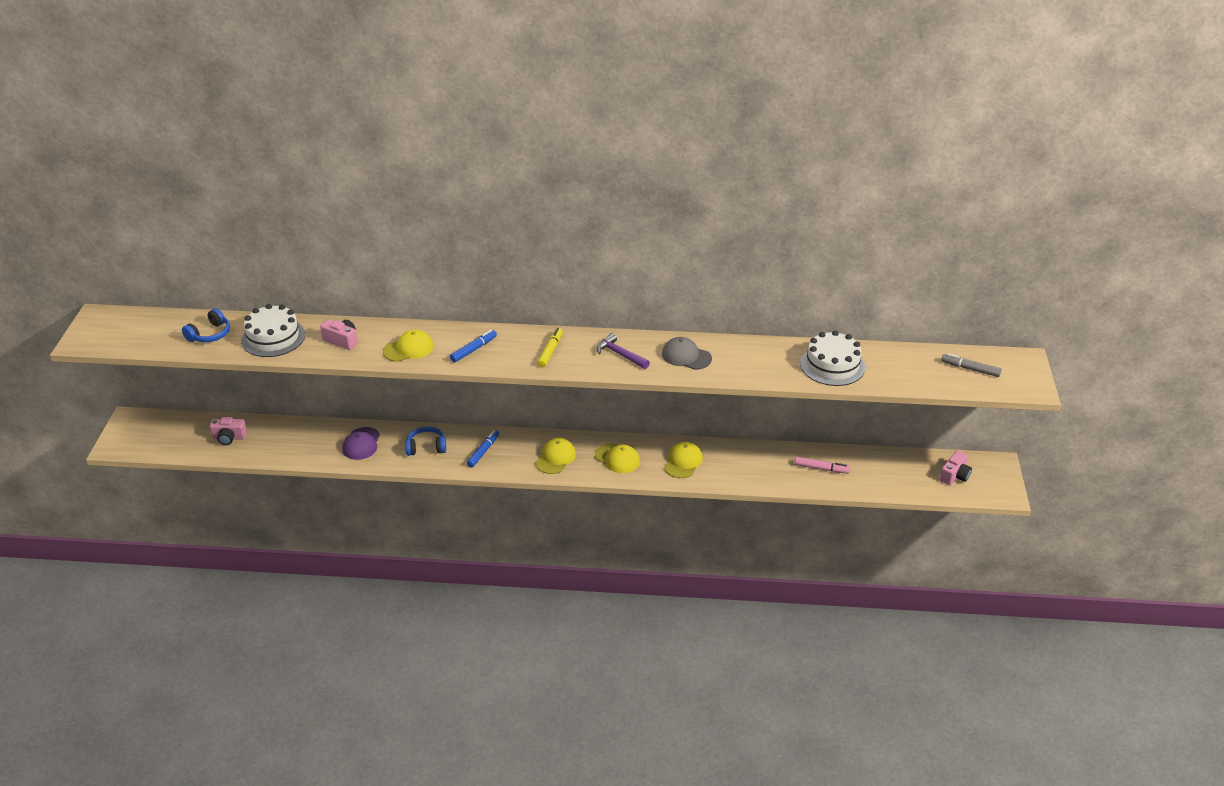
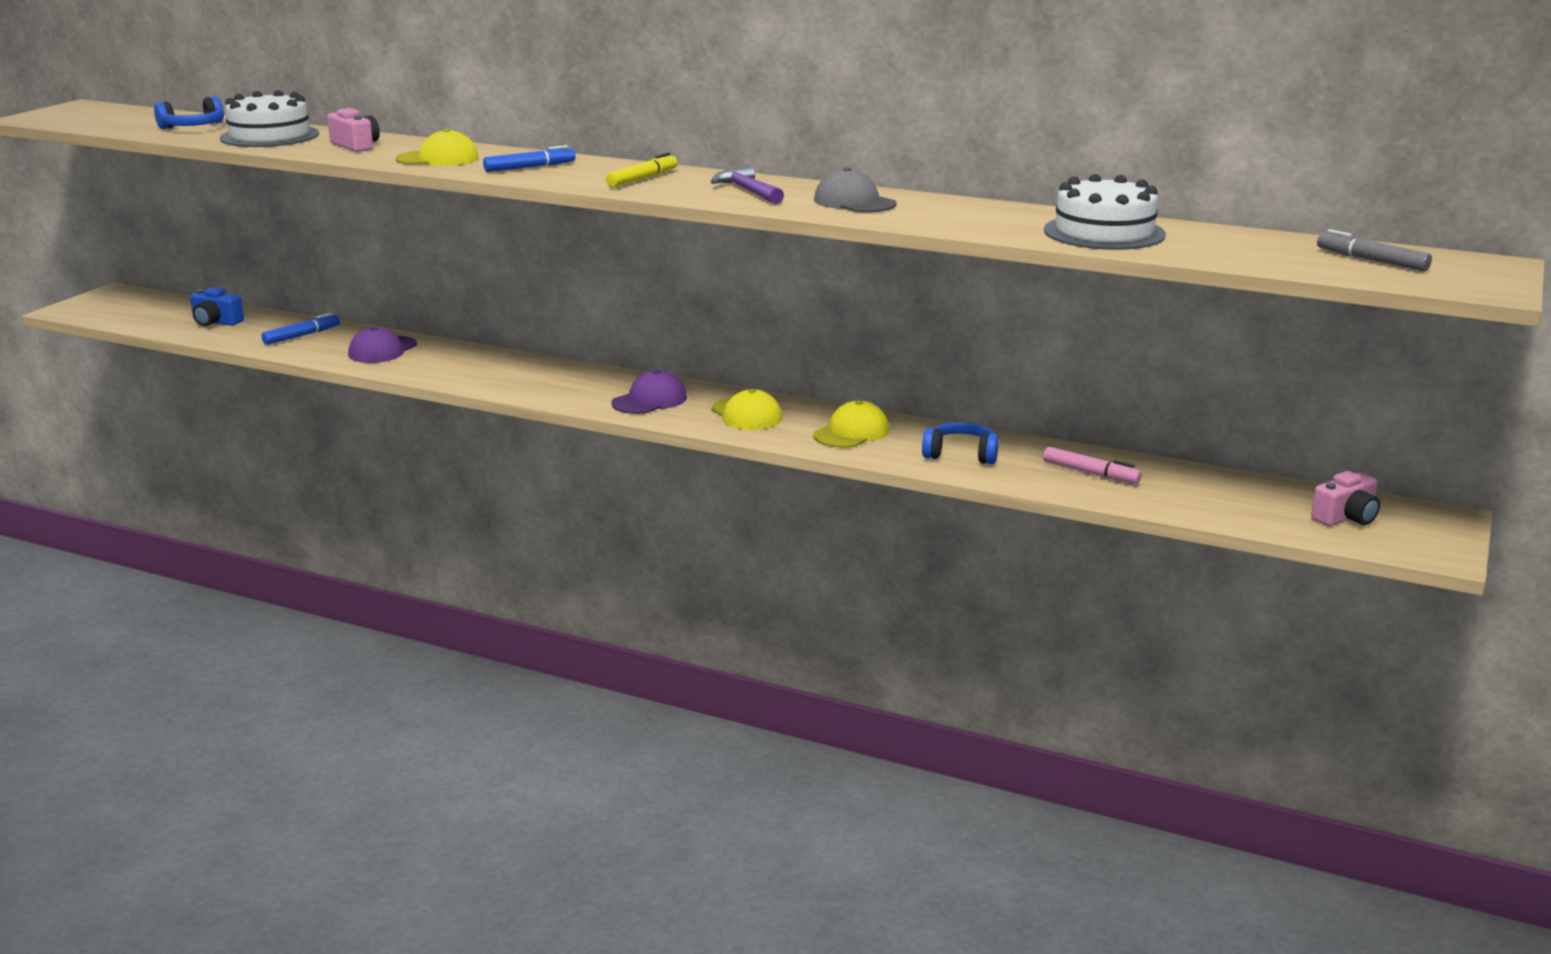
camera: 20 degrees right, 15 degrees down
(229, 438) = (216, 322): pink camera -> blue camera
(426, 447) = (469, 365): blue headphones -> blue headphones (961, 455)
(483, 451) = (547, 380): blue marker -> blue marker (302, 336)
(555, 458) = (649, 400): yellow cap -> purple cap

